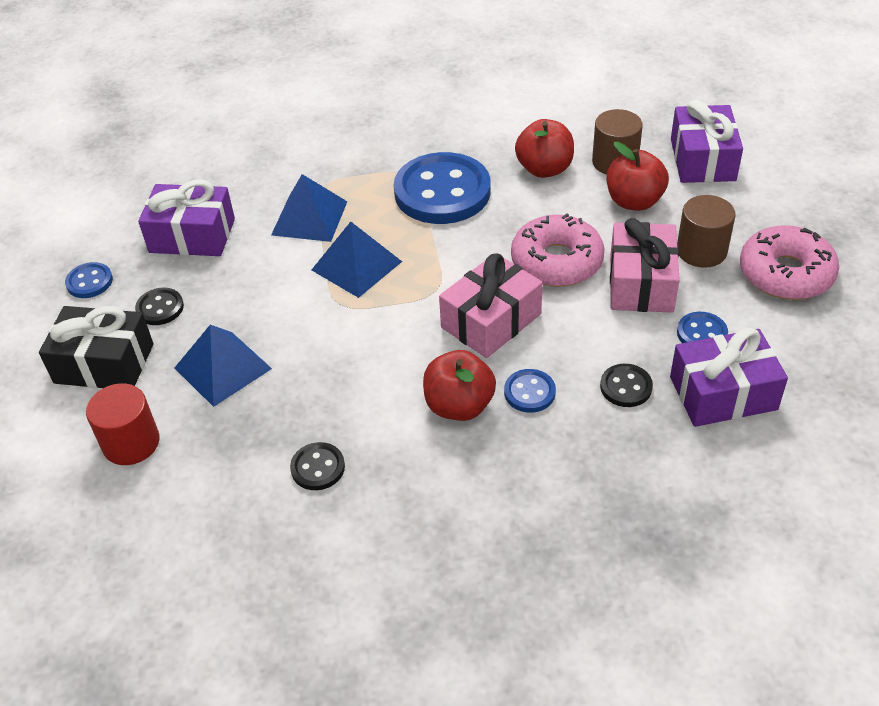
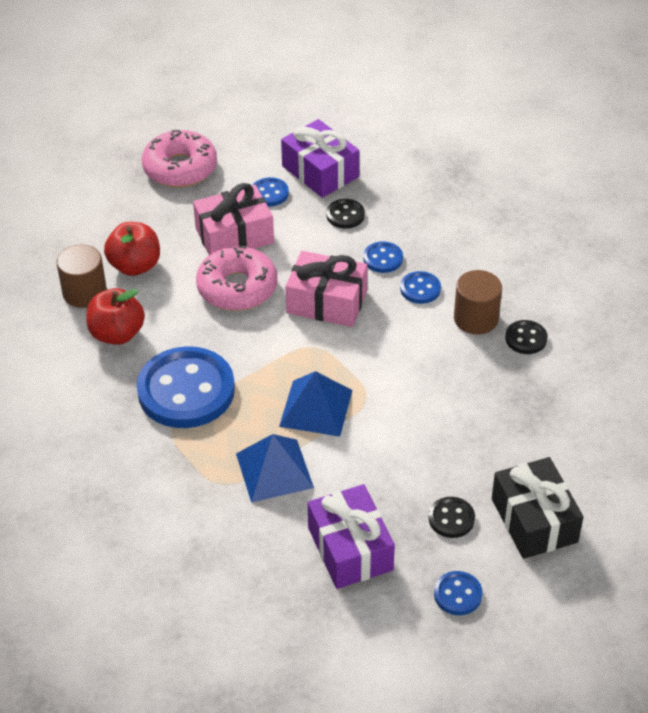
camera: 120 degrees left, 0 degrees up
(131, 443) = (588, 454): red cylinder -> none
(223, 368) = (482, 438): blue pyramid -> none
(459, 406) = (420, 289): red apple -> blue button
(701, 251) = (178, 214): brown cylinder -> brown cylinder (476, 318)
(702, 160) = (55, 241): purple gift -> none

